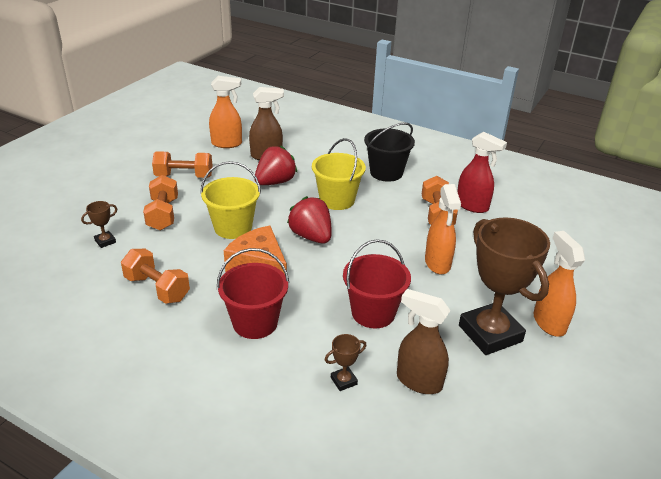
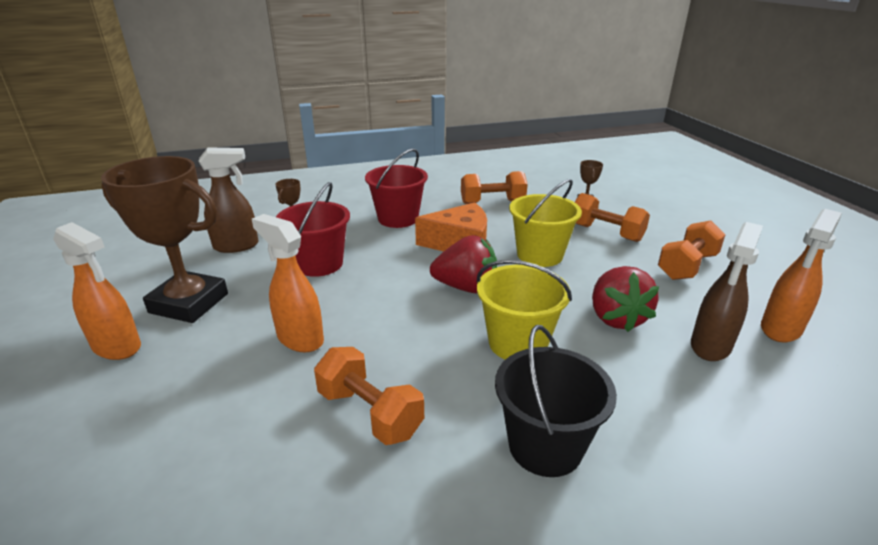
camera: 135 degrees right, 5 degrees down
(472, 206) = (328, 477): red spray bottle -> none

